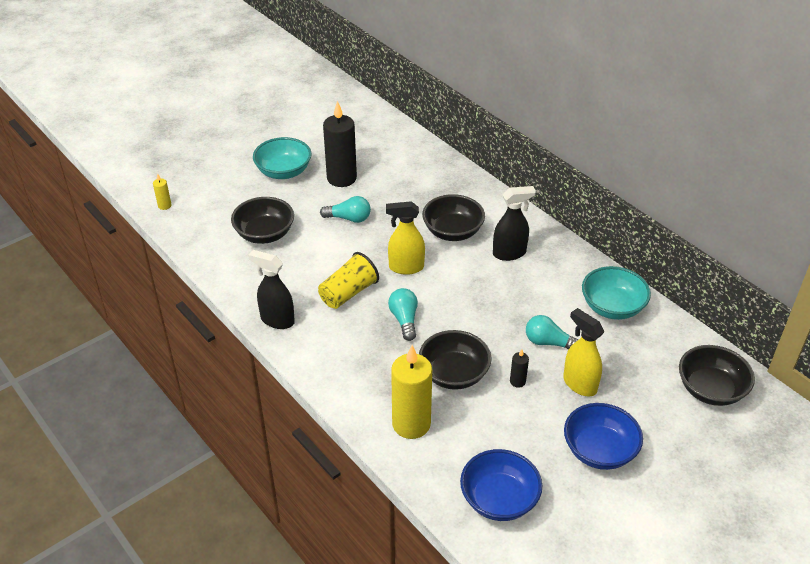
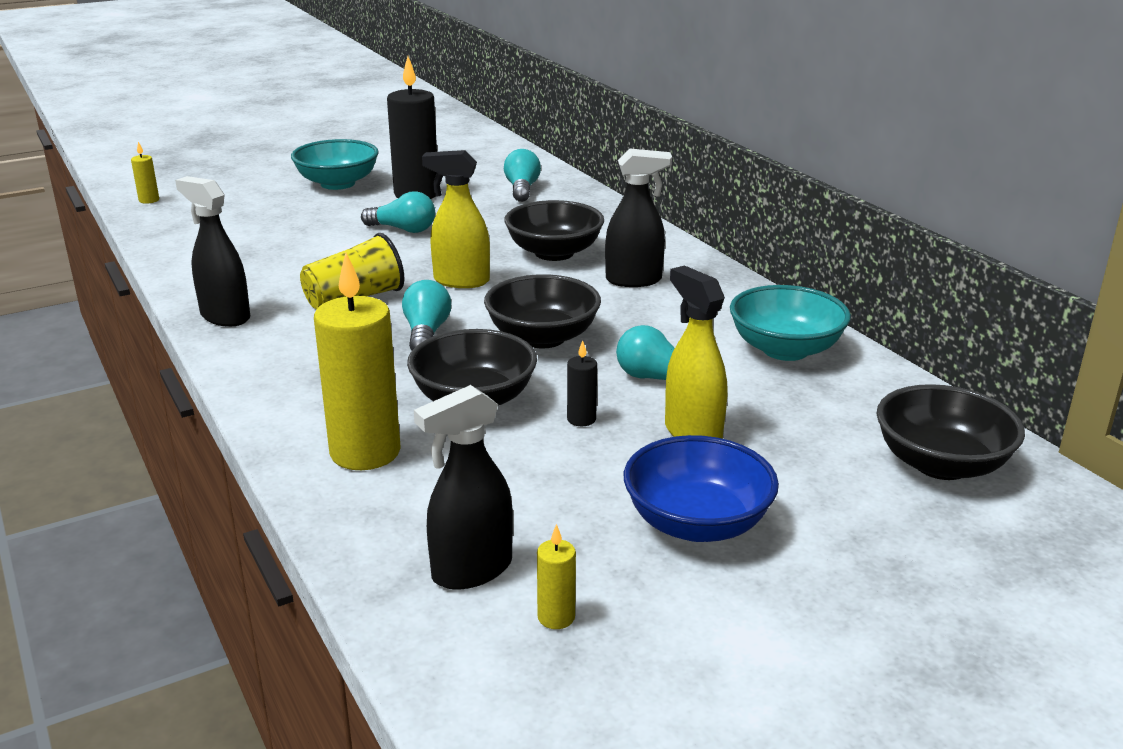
camera: 10 degrees right, 15 degrees down
(264, 234) = (269, 234): black bowl -> black bowl (542, 337)
(409, 164) = (522, 189): none -> turquoise light bulb
(499, 499) = (471, 570): blue bowl -> black spray bottle
(550, 523) = (556, 617): none -> yellow candle

